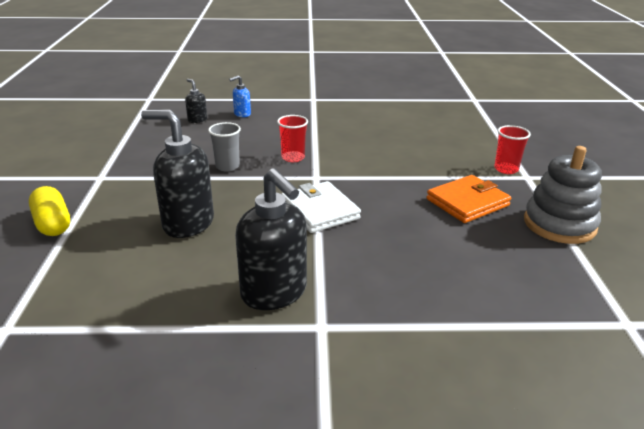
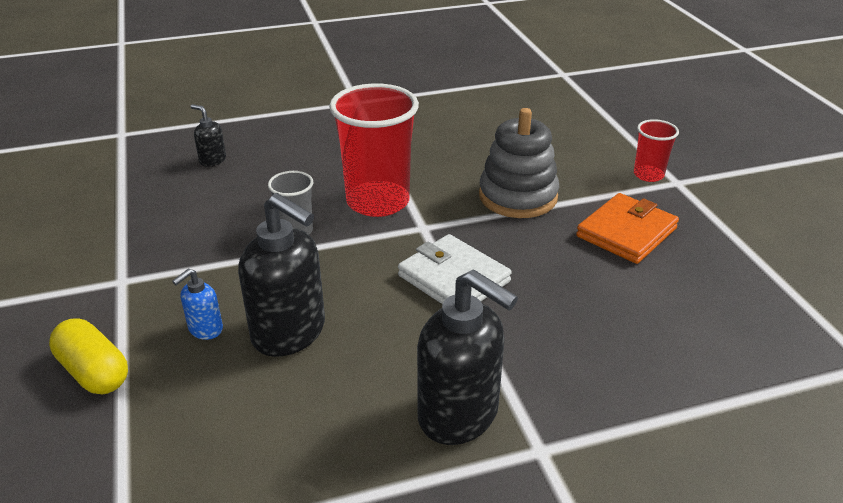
camera: 15 degrees left, 5 degrees up
(187, 223) = (289, 333): black soap dispenser -> black soap dispenser turned 150 degrees counterclockwise
(242, 114) = (271, 141): blue soap dispenser -> blue soap dispenser (205, 329)
(293, 158) = (378, 201): red cup -> red cup, size x1.99
(559, 224) = (742, 244): grey stacking toy -> grey stacking toy (518, 196)

